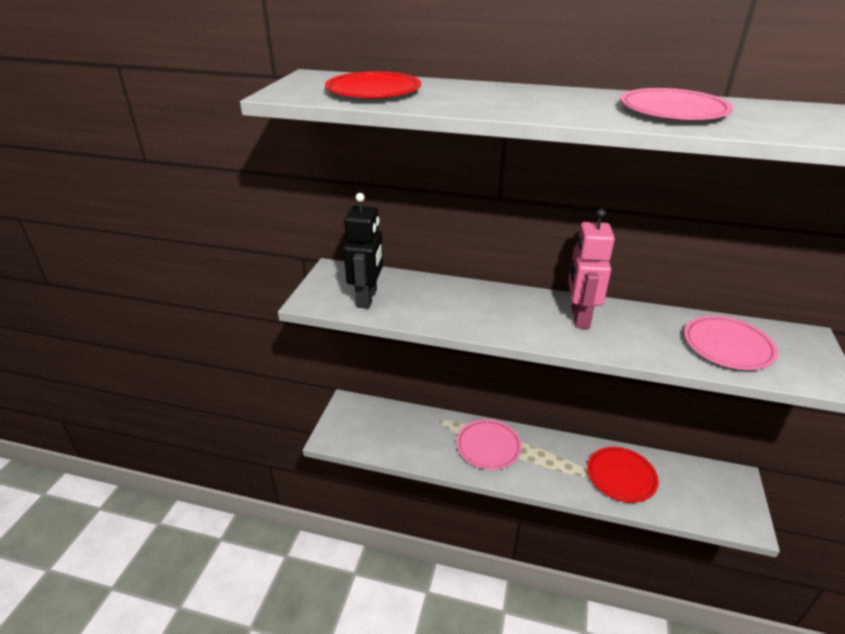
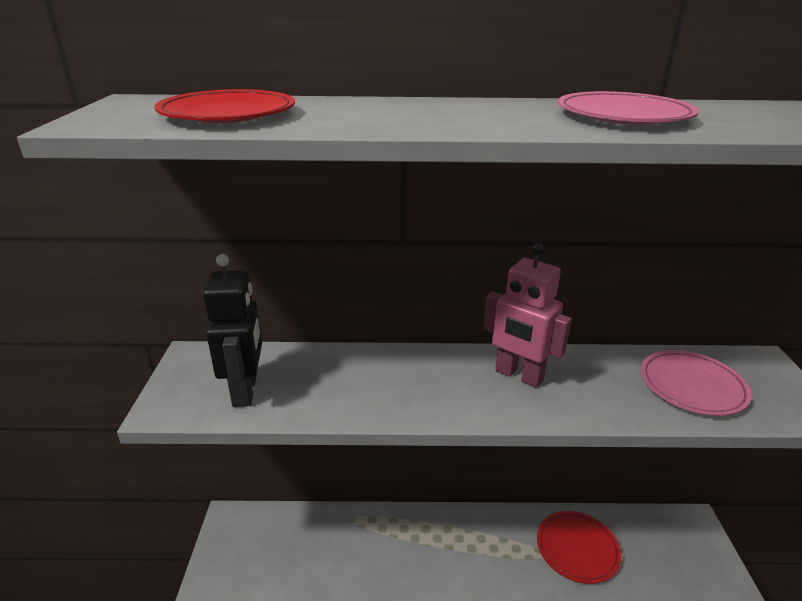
camera: 15 degrees left, 5 degrees down
(488, 447) = (417, 542): pink plate -> none
(579, 317) = (518, 375): pink robot -> pink robot turned 45 degrees counterclockwise

